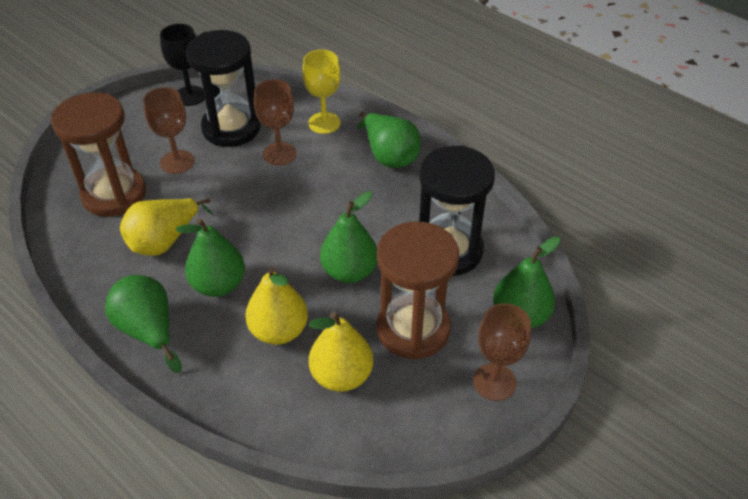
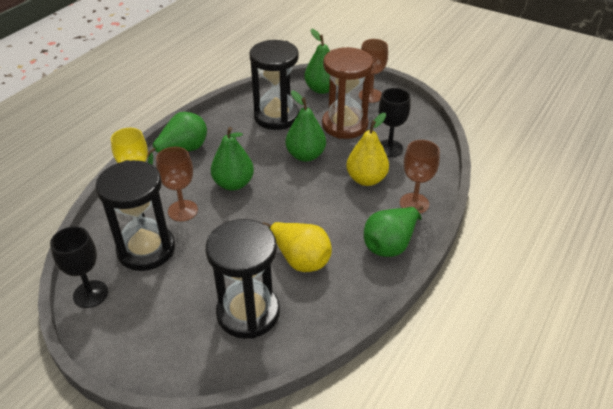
camera: 100 degrees left, 5 degrees down
(114, 194) = (248, 312): brown hourglass -> black hourglass
(177, 162) = (197, 277): brown goblet -> brown goblet (414, 203)
(218, 284) = (336, 217): green pear -> green pear (233, 184)
(341, 375) = (389, 148): yellow pear -> black goblet

